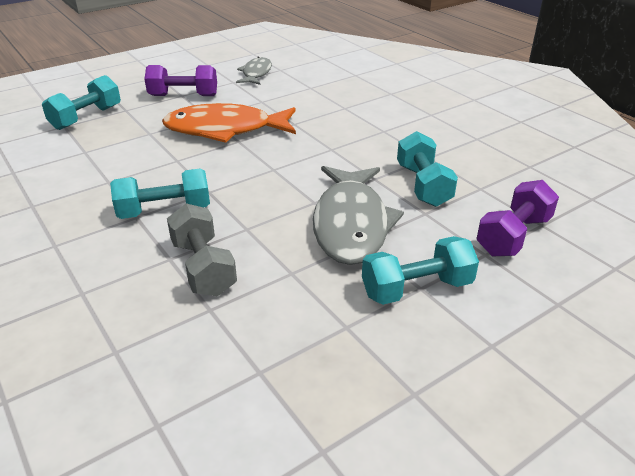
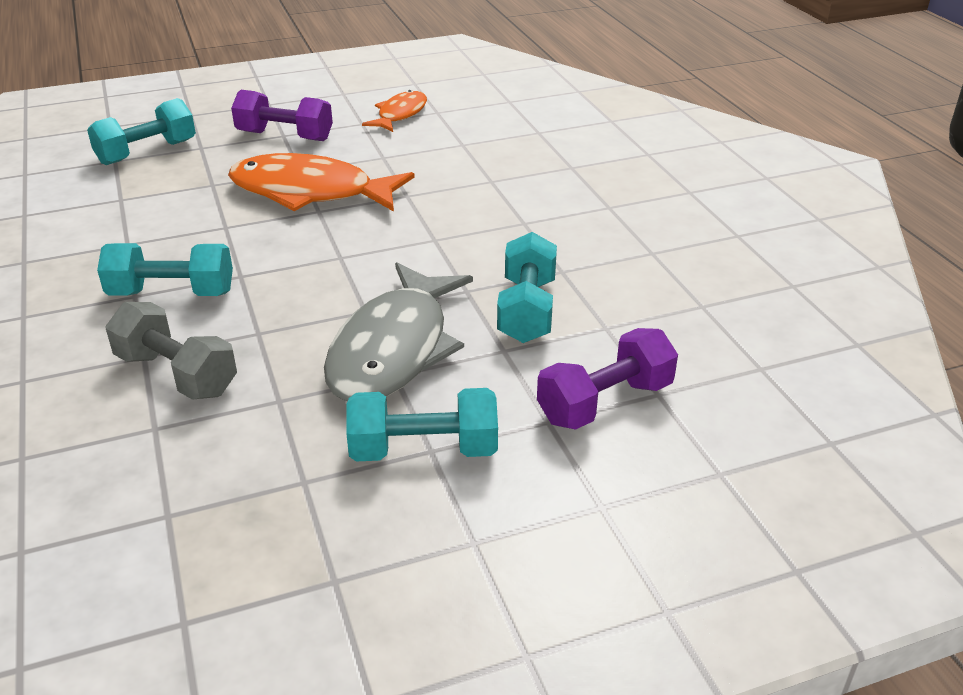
camera: 15 degrees right, 0 degrees up
(203, 267) = (177, 374): grey dumbbell -> grey dumbbell turned 45 degrees counterclockwise
(256, 73) = (400, 114): grey fish -> orange fish

